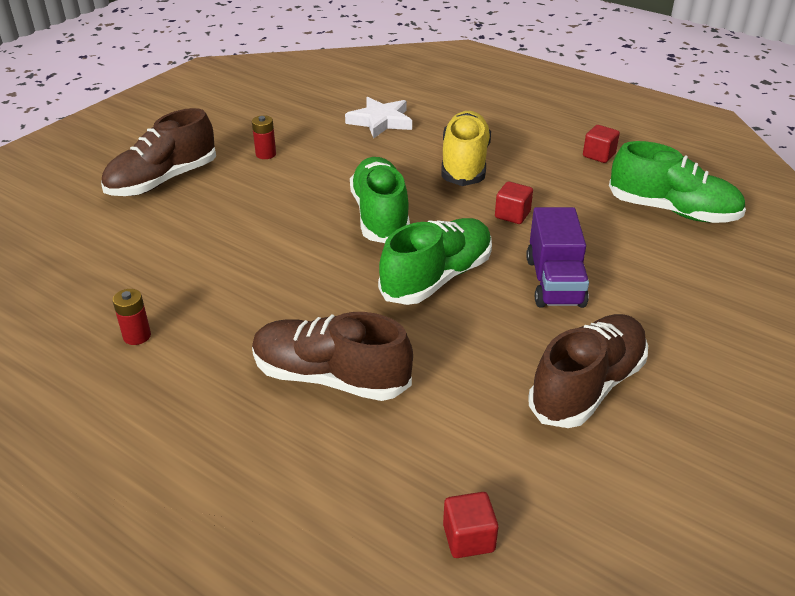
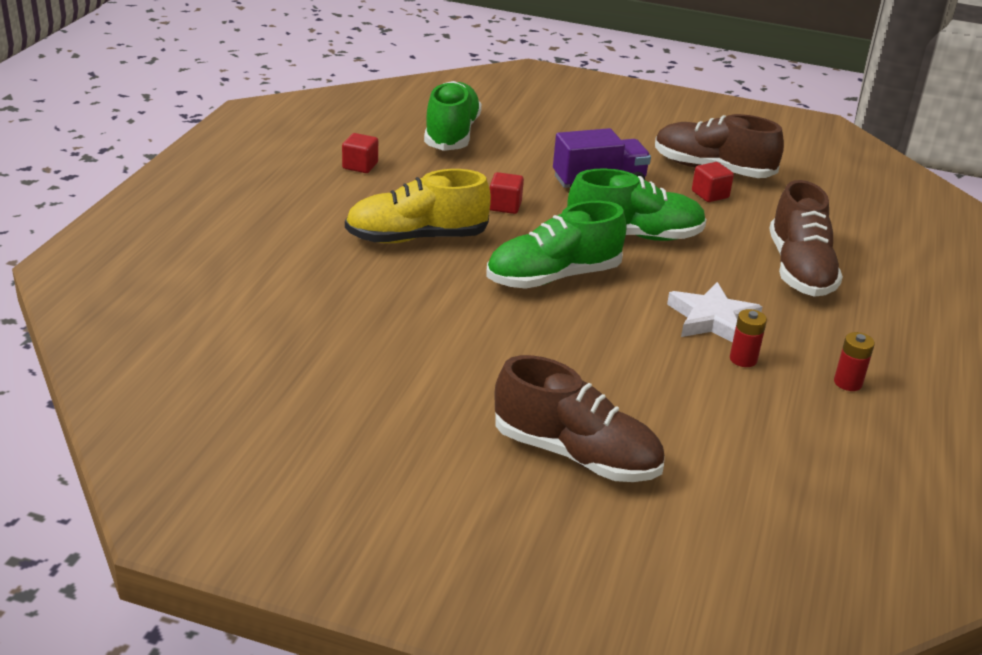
camera: 110 degrees left, 5 degrees down
(266, 154) = (462, 382): red battery -> red battery (743, 359)
(380, 121) = (330, 305): white star -> white star (712, 319)
(437, 278) = (634, 236): green shoe -> green shoe turned 150 degrees clockwise
(468, 538) = (879, 203): red cube -> red cube (710, 194)

